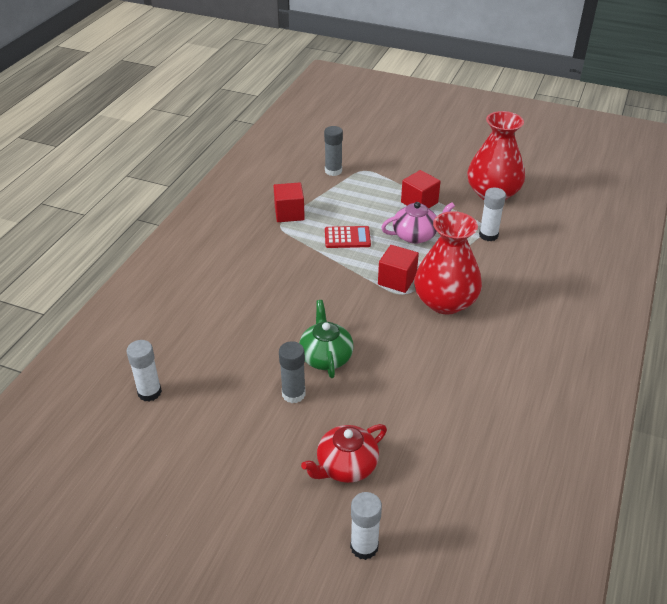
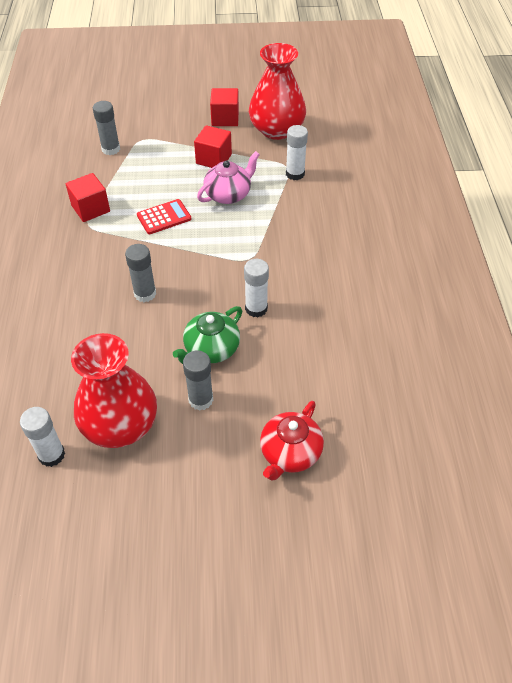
camera: 25 degrees left, 10 degrees up
(295, 294) = (145, 294): none -> grey glue stick
(326, 357) = (211, 349): green teapot -> green teapot turned 105 degrees counterclockwise
(364, 546) = (348, 525): white glue stick -> white glue stick (256, 308)
(397, 280) = (235, 246): red cube -> red cube (225, 118)
(445, 302) = (291, 254): red vase -> red vase (120, 424)

